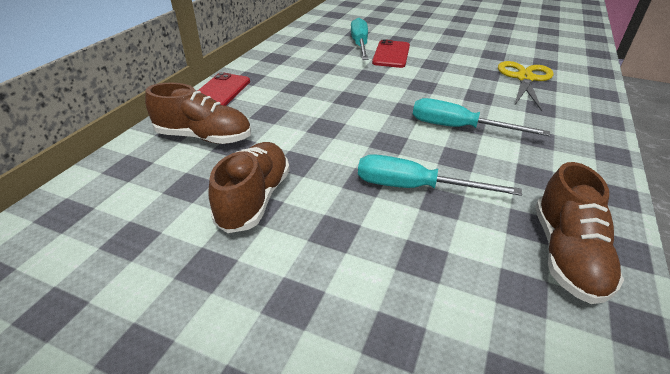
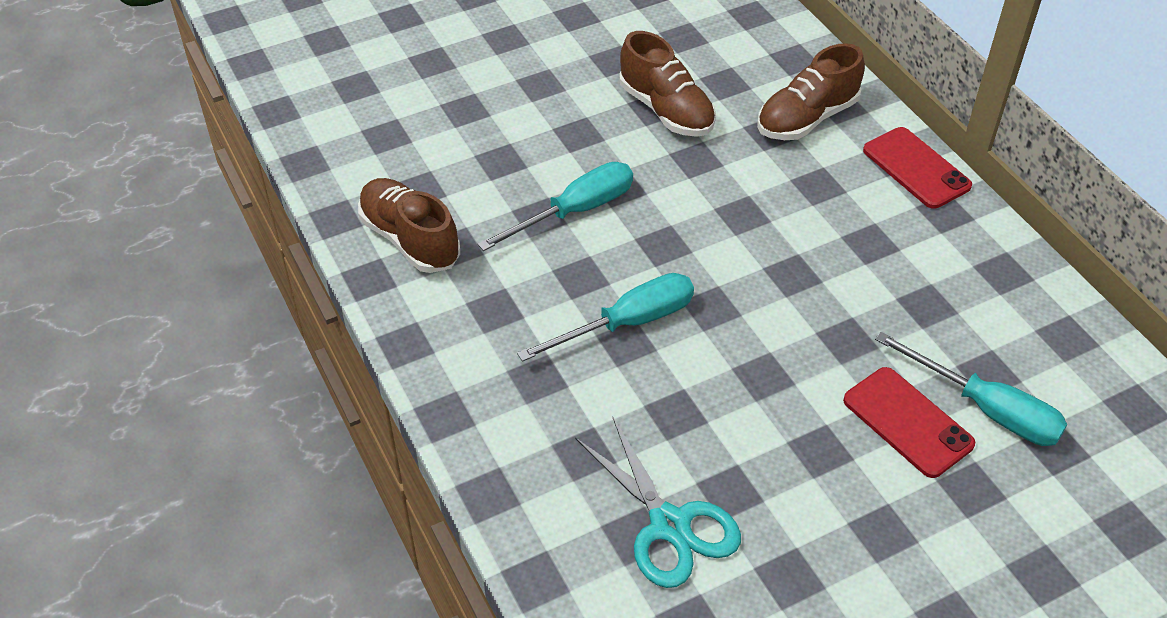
camera: 130 degrees right, 10 degrees up
(524, 78) = (669, 525): yellow scissors -> turquoise scissors

